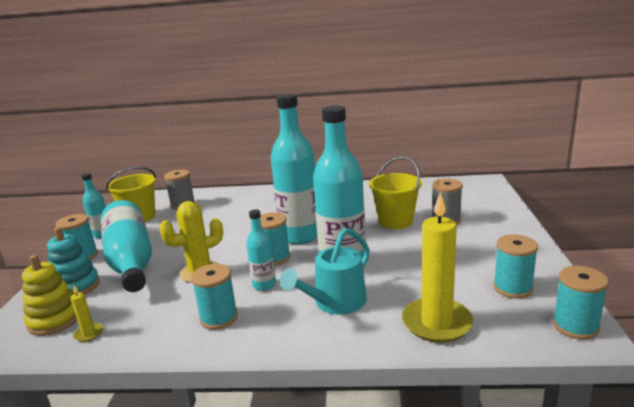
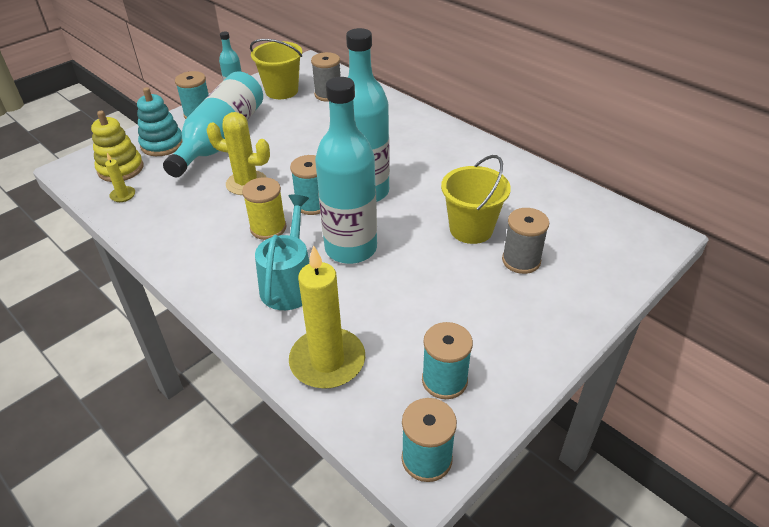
camera: 40 degrees right, 20 degrees up
(219, 318) = (202, 238): turquoise spool -> none
(264, 285) = (268, 228): turquoise bottle -> yellow spool
(335, 302) = (289, 283): turquoise watering can -> turquoise watering can turned 105 degrees clockwise

